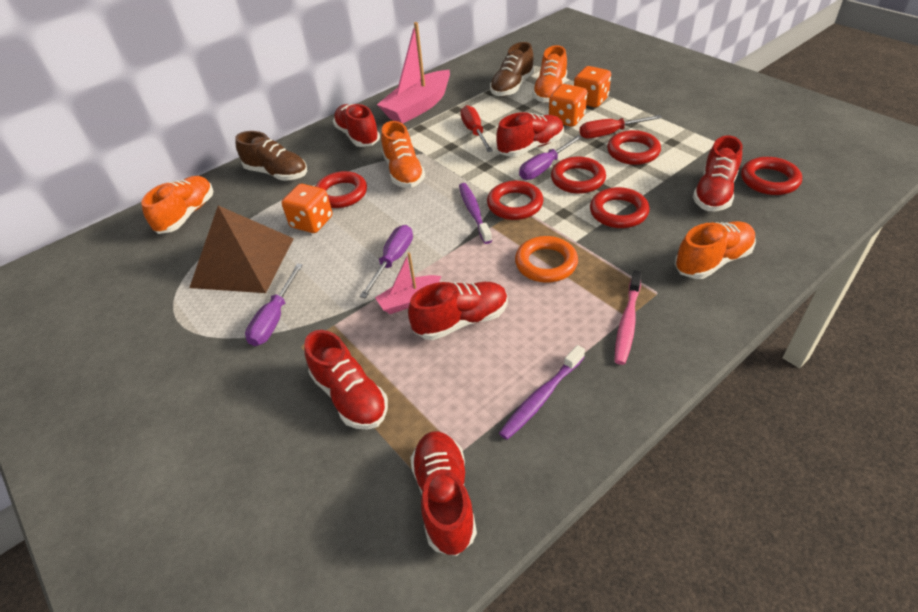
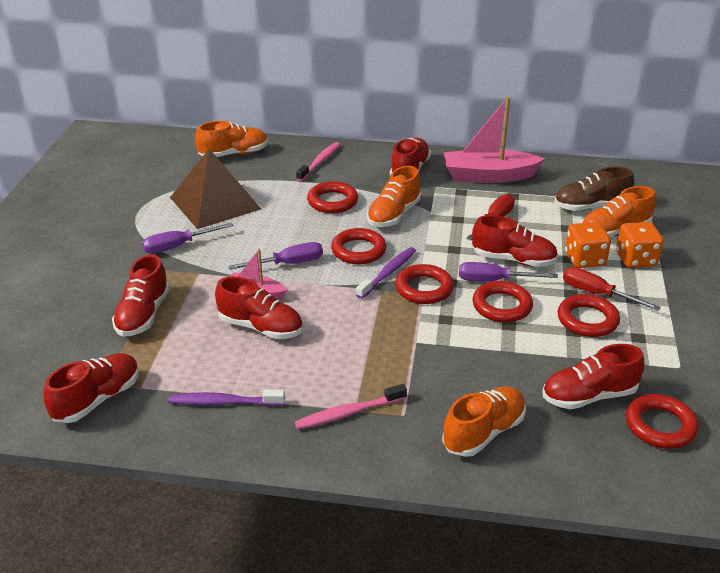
camera: 45 degrees right, 10 degrees down
(277, 173) = (320, 162): brown shoe -> pink toothbrush
(312, 222) = (286, 207): orange dice -> none
(546, 263) = (370, 339): orange ring -> none
(618, 212) = (485, 349): red ring -> red ring (358, 250)
(712, 261) = (483, 432): orange shoe -> orange shoe turned 60 degrees counterclockwise

